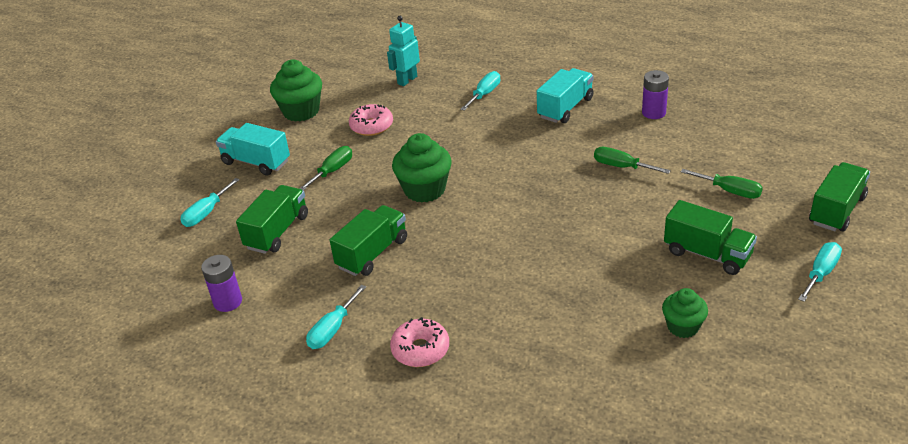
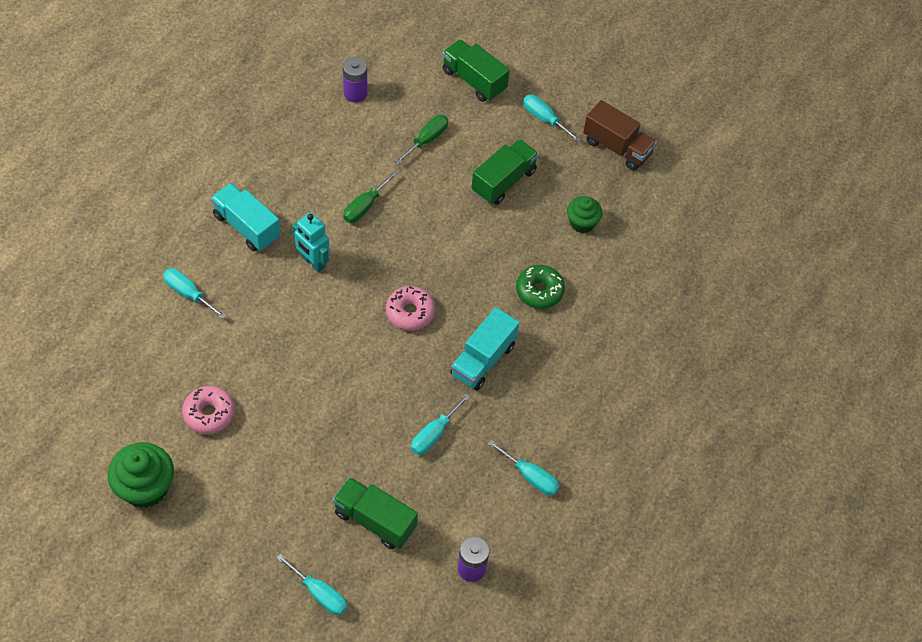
camera: 90 degrees left, 20 degrees up
(256, 162) = (238, 540): turquoise truck -> turquoise truck (483, 360)
(332, 171) = (284, 460): green screwdriver -> none
(372, 253) = (434, 434): green truck -> turquoise screwdriver
(407, 80) = (123, 366): turquoise robot -> turquoise robot (313, 262)
(420, 349) = (569, 409): pink donut -> pink donut (410, 312)
(424, 190) = (347, 376): green cupcake -> none
(569, 304) = (539, 291): none -> green donut
(653, 113) = (285, 157): purple battery -> purple battery (355, 93)
(820, 344) = (617, 147): none -> brown truck

